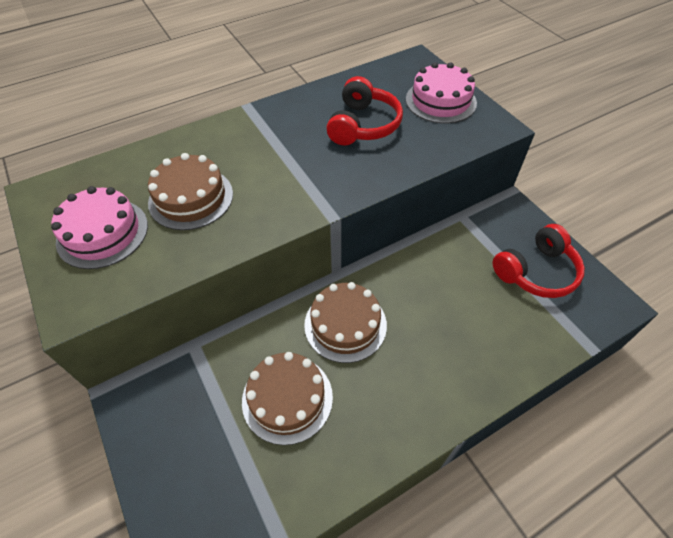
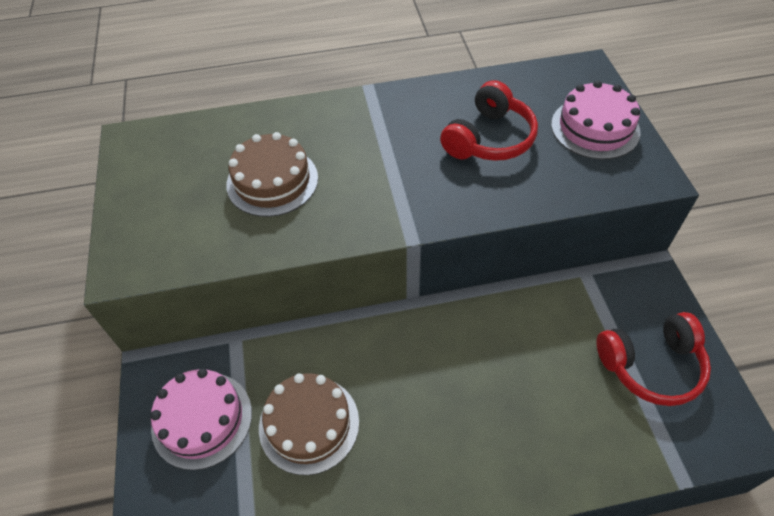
camera: 20 degrees right, 0 degrees up
(102, 233) = (175, 198): pink cake -> pink cake (202, 419)
(345, 324) = (399, 362): brown cake -> none

